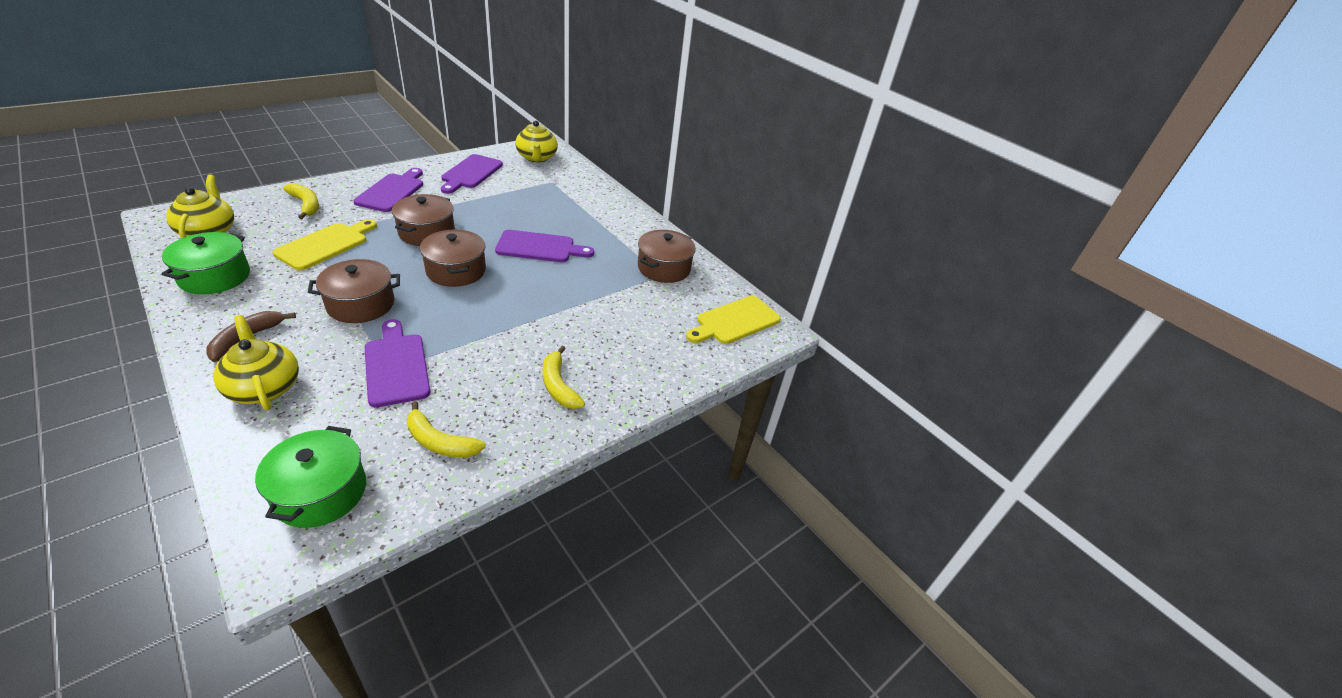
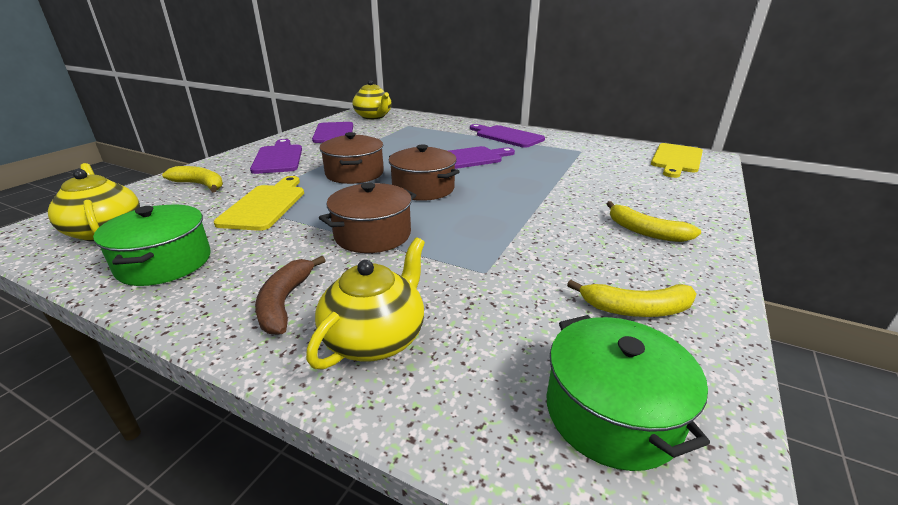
camera: 20 degrees left, 10 degrees down
(264, 387) = (375, 338): yellow teapot -> yellow teapot turned 90 degrees clockwise
(396, 366) = (487, 267): purple cutting board -> purple cutting board (507, 136)
(664, 268) = (575, 147): brown pot -> none

